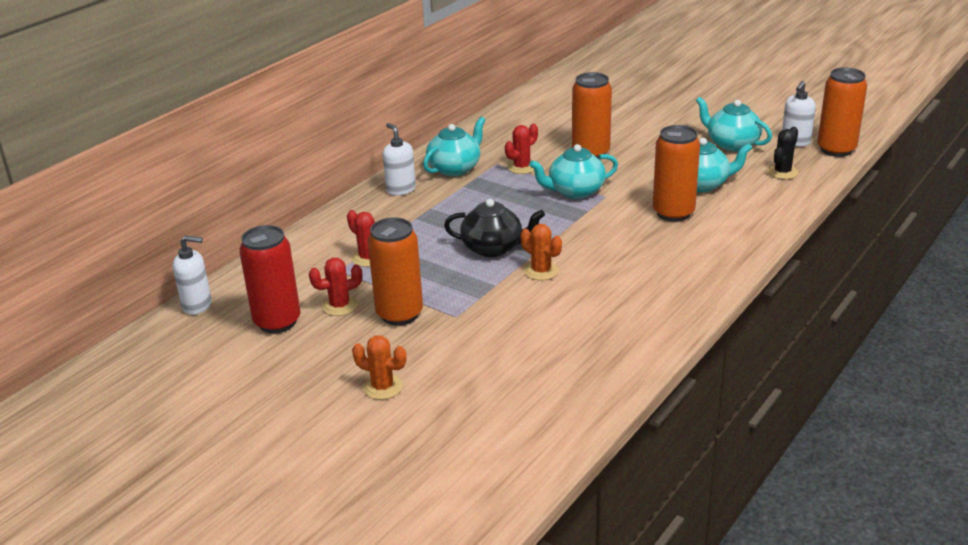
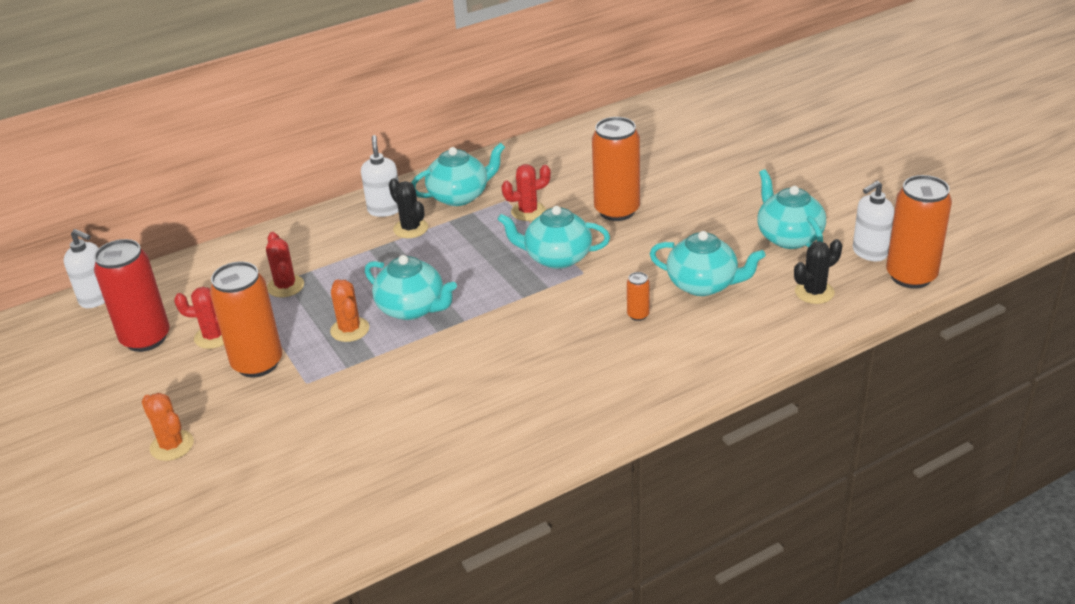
camera: 25 degrees right, 5 degrees up
(436, 197) = (410, 228): none -> black cactus
(493, 248) = (412, 308): black teapot -> turquoise teapot
(541, 271) = (434, 351): orange cactus -> orange cactus (350, 330)
(673, 213) = (638, 315): orange can -> orange can, size x0.44

